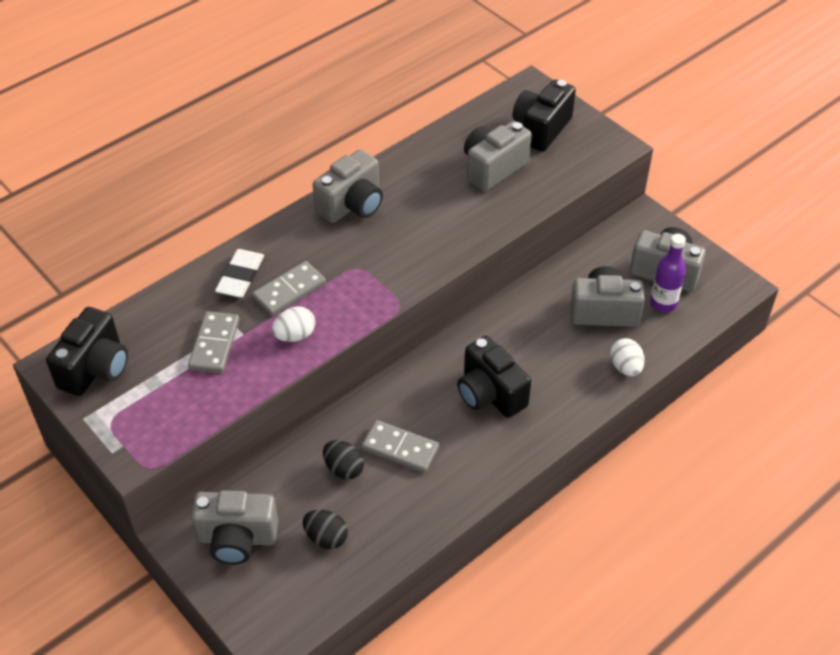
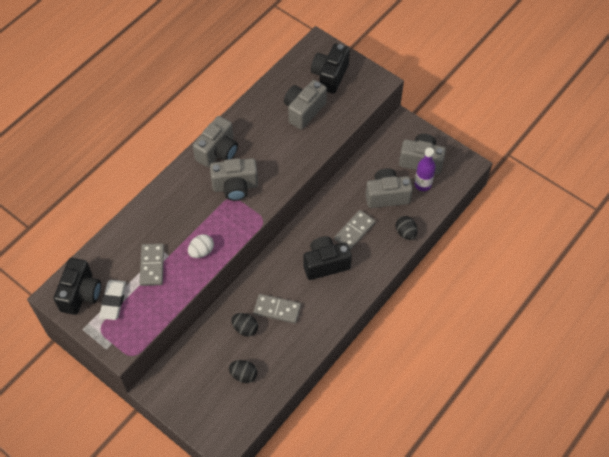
camera: 10 degrees left, 10 degrees up
(237, 538) = (190, 384): grey camera -> grey camera (235, 186)
(240, 277) = (157, 215): white eraser -> white eraser (113, 301)
(289, 291) = (191, 220): grey domino -> grey domino (354, 231)
(490, 394) = (325, 264): black camera -> black camera turned 120 degrees clockwise
(625, 367) = (405, 233): white egg -> black egg

